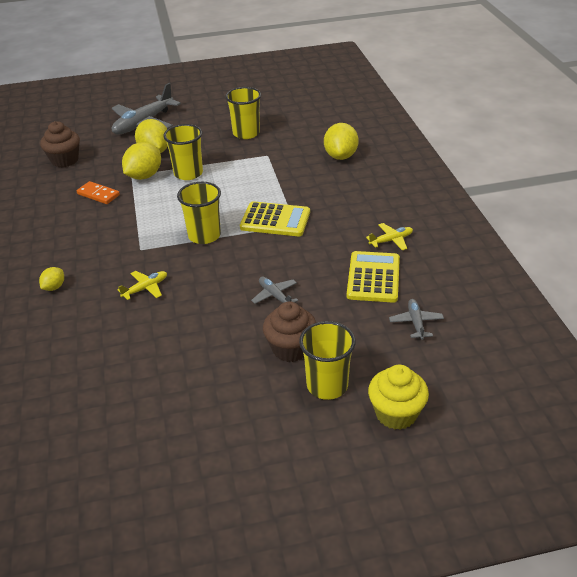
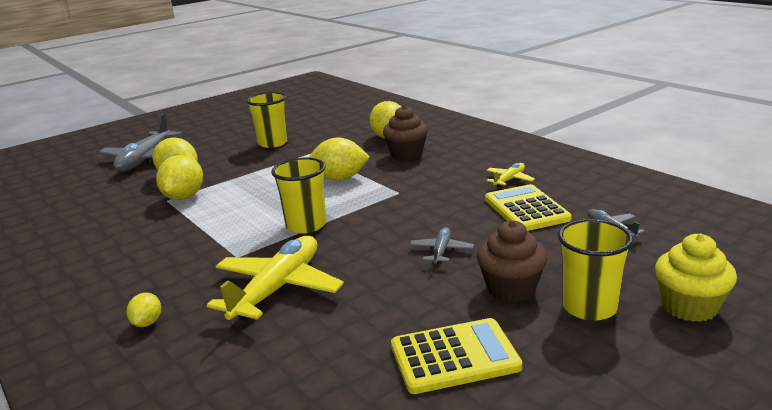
camera: 25 degrees left, 15 degrees down
(65, 160) = (66, 207): brown cupcake -> brown cupcake (406, 154)
(98, 194) = (137, 225): orange domino -> none
(146, 288) = (278, 288): yellow plane -> yellow plane, size x2.08
(188, 173) = (236, 183): yellow cup -> none
(264, 193) = (340, 178): none -> yellow lemon
(275, 220) = (374, 194): yellow calculator -> yellow calculator (454, 357)
(275, 296) = (441, 251): grey plane -> grey plane turned 75 degrees clockwise

